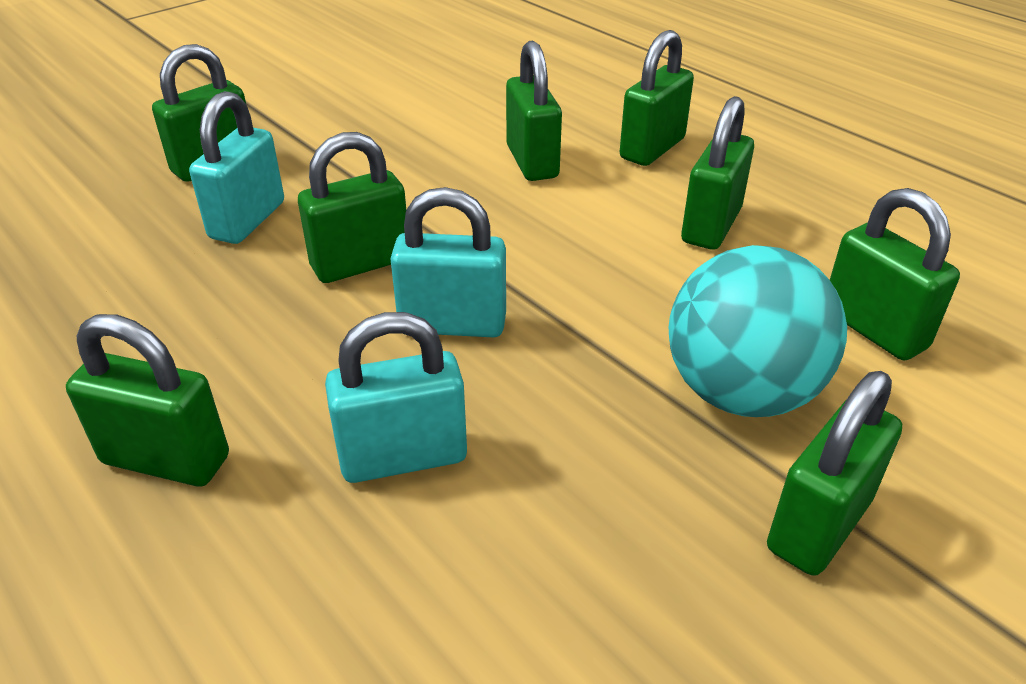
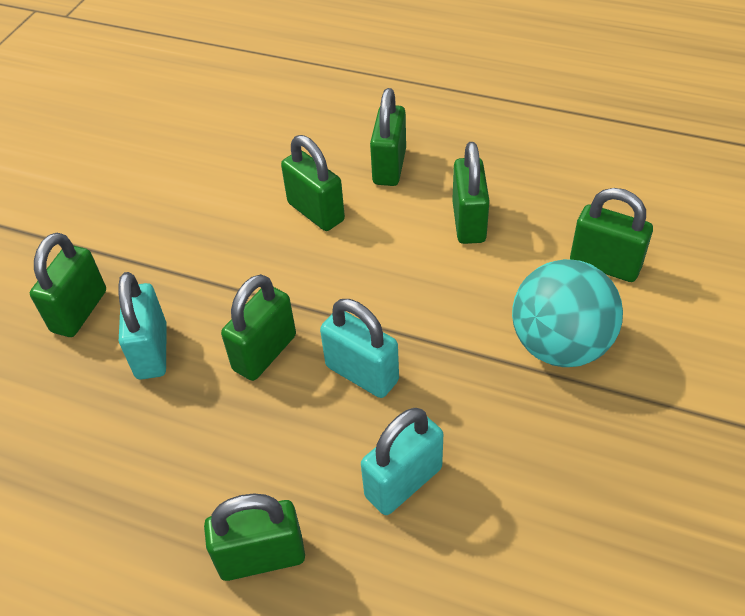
camera: 25 degrees left, 10 degrees up
(452, 324) = (362, 373): turquoise padlock -> turquoise padlock turned 60 degrees clockwise
(819, 525) = (646, 413): green padlock -> none

